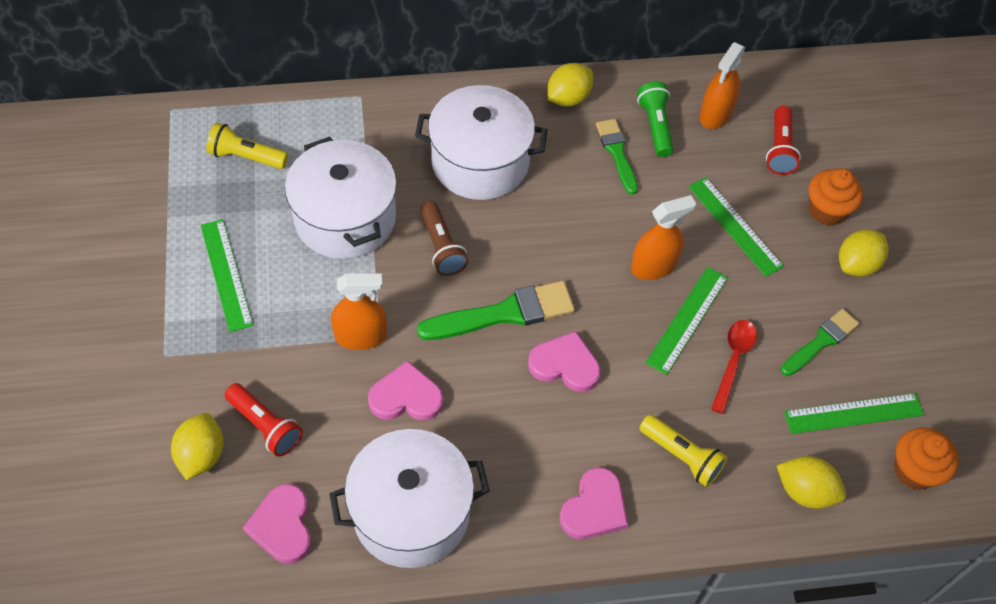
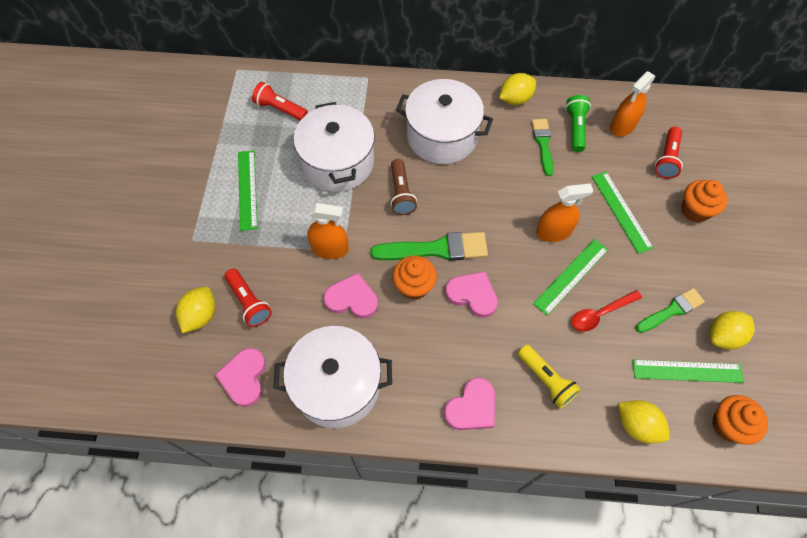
camera: 15 degrees right, 5 degrees up
(246, 157) = (280, 109): yellow flashlight -> red flashlight
(485, 367) = (414, 286): none -> orange cupcake
(733, 361) = (600, 314): red spoon -> red spoon turned 150 degrees counterclockwise
(857, 264) = (711, 255): yellow lemon -> yellow lemon (723, 336)

